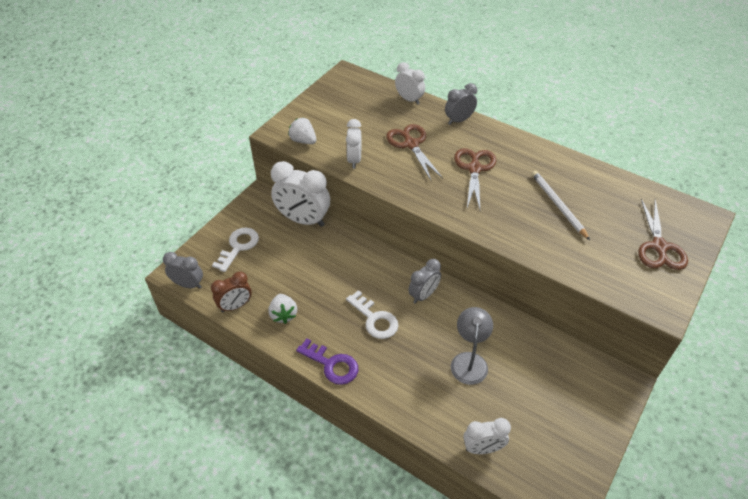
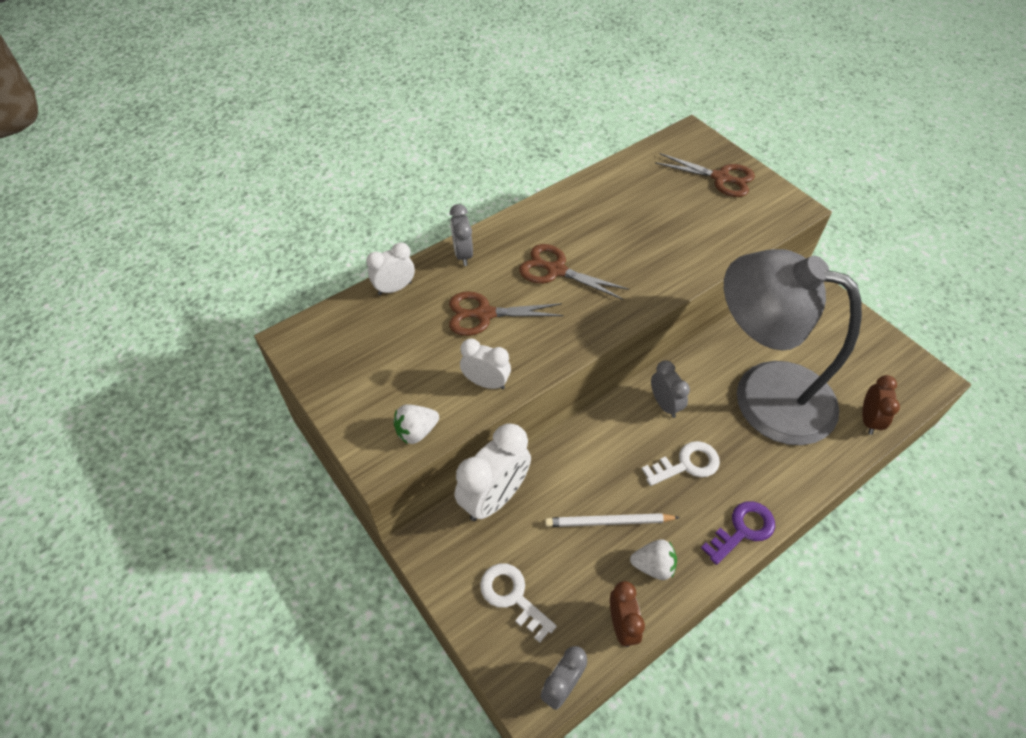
camera: 70 degrees left, 5 degrees up
(469, 361) = (763, 394): grey lamp -> grey lamp, size x2.42
(483, 448) = (868, 420): white clock -> brown clock
(558, 205) = (641, 224): white pencil -> white pencil (608, 522)

